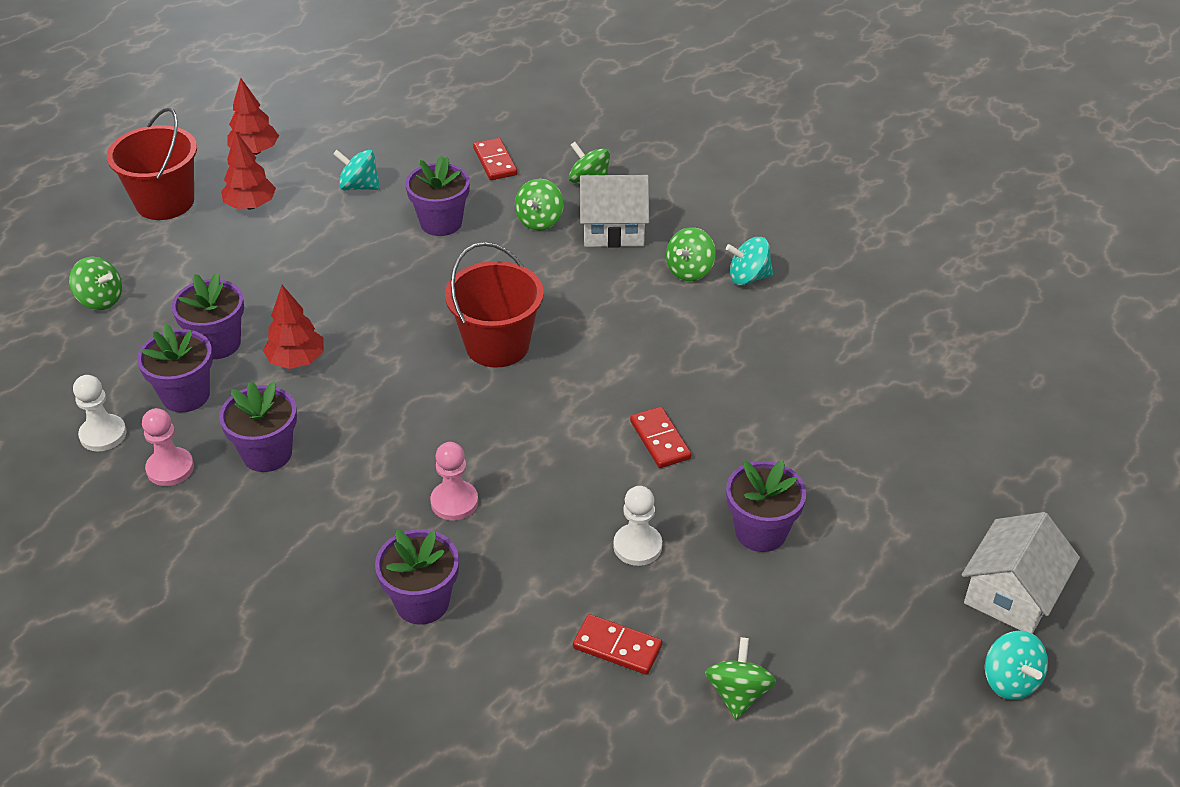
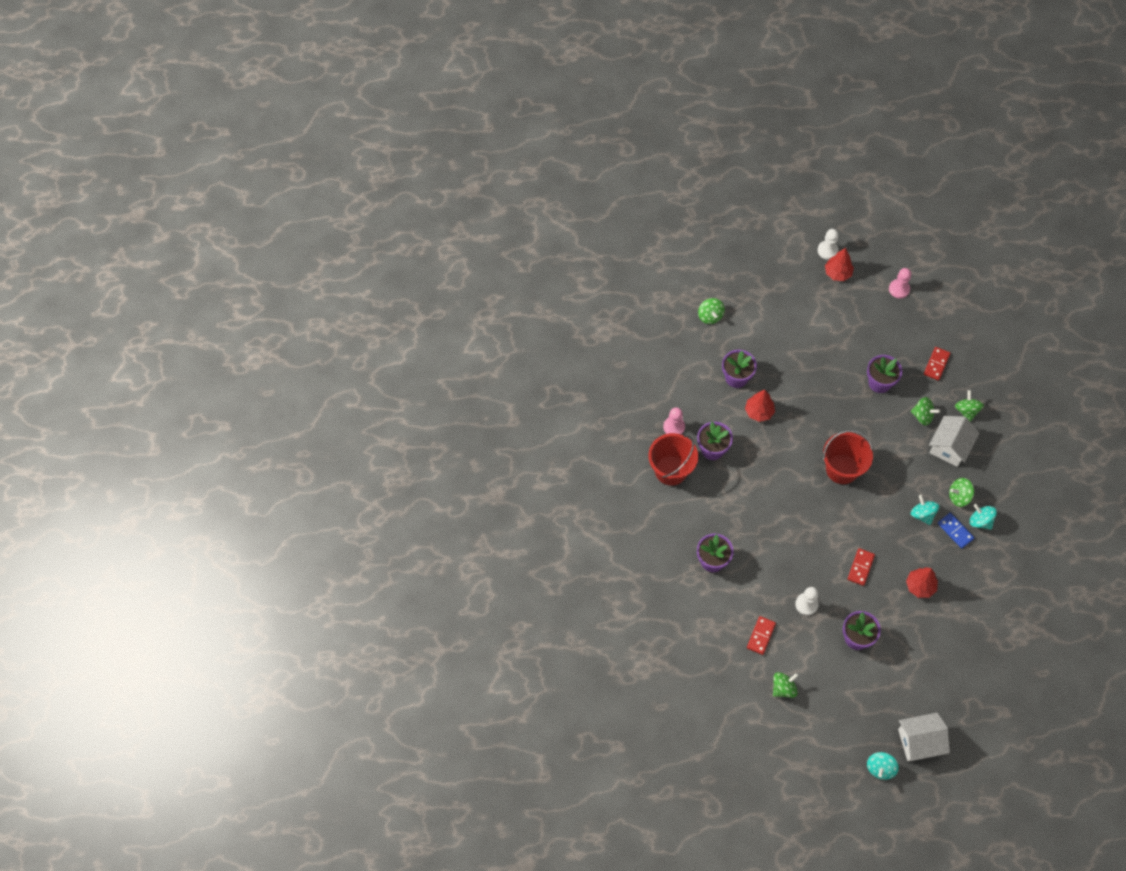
camera: 45 degrees right, 20 degrees up
(103, 434) = (662, 390): white pawn -> white pawn (827, 250)
(165, 202) = (776, 276): red bucket -> red bucket (671, 470)
(185, 395) = (705, 395): purple flower pot -> none
(251, 205) = (809, 307): red tree -> red tree (920, 586)
(359, 186) = (864, 332): turquoise spinning top -> turquoise spinning top (922, 514)
(454, 502) = (759, 529): pink pawn -> pink pawn (899, 289)
(539, 221) = (922, 416): green spinning top -> green spinning top turned 135 degrees counterclockwise
(613, 229) = (949, 447): white house -> white house turned 75 degrees clockwise
(617, 647) = (761, 636): red domino -> red domino turned 45 degrees clockwise
(731, 309) = (955, 531): none -> blue domino

